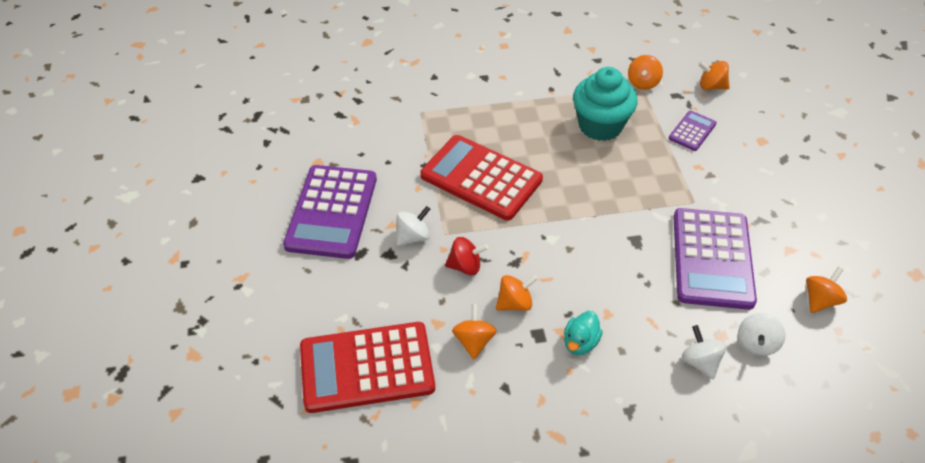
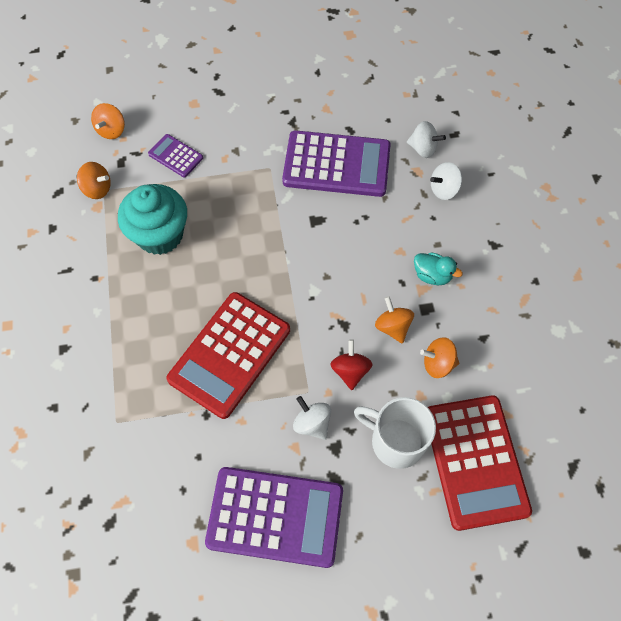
camera: 90 degrees left, 15 degrees up
(392, 300) = (395, 441): none -> white mug
(820, 300) = (378, 99): orange spinning top -> none

